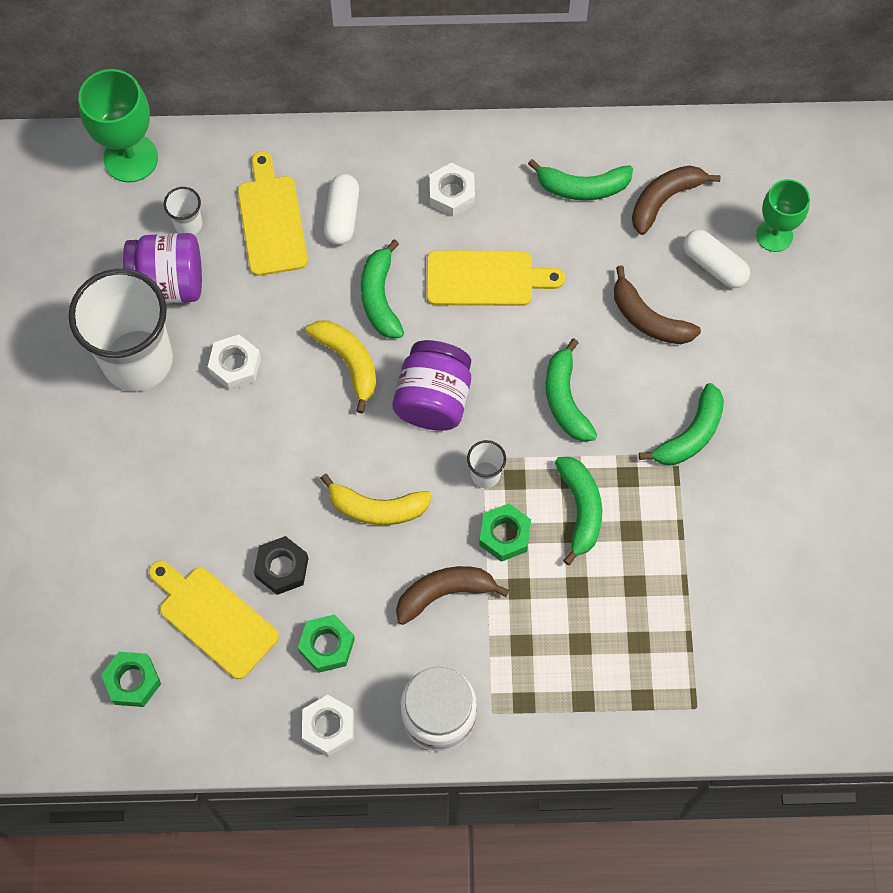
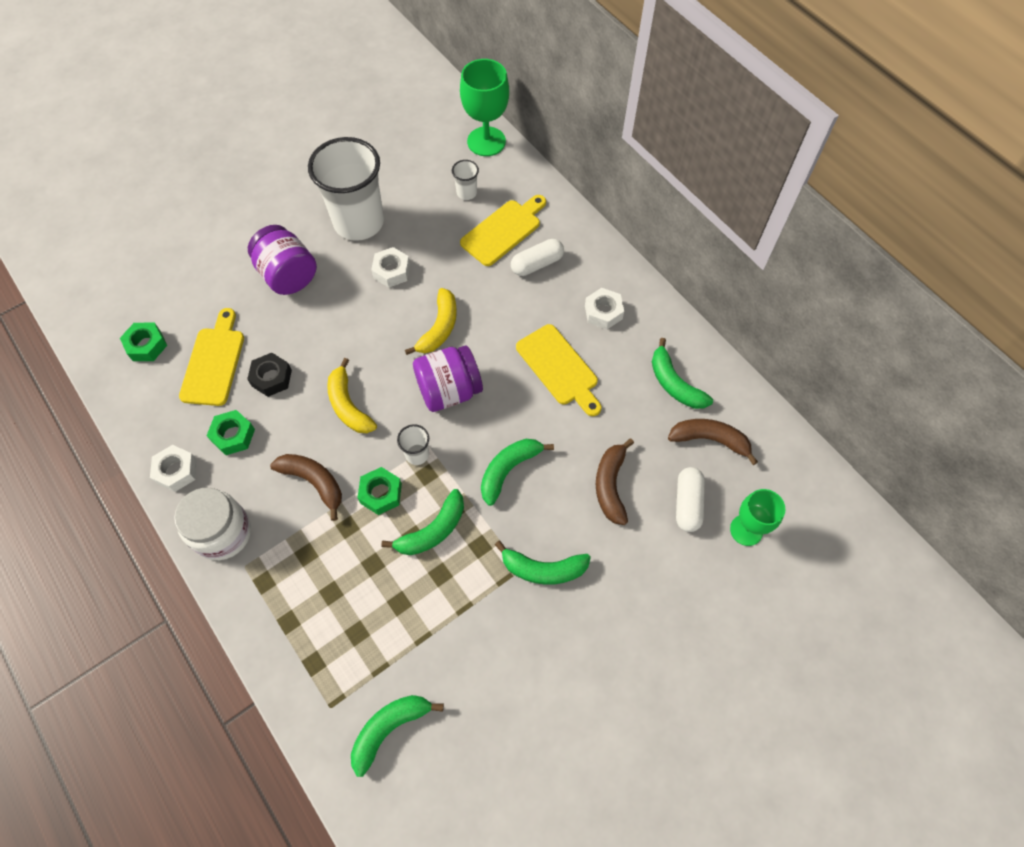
camera: 55 degrees right, 5 degrees down
(169, 284) = (420, 207): purple jar -> purple jar (288, 275)
(380, 298) = (497, 318): green banana -> green banana (389, 729)

